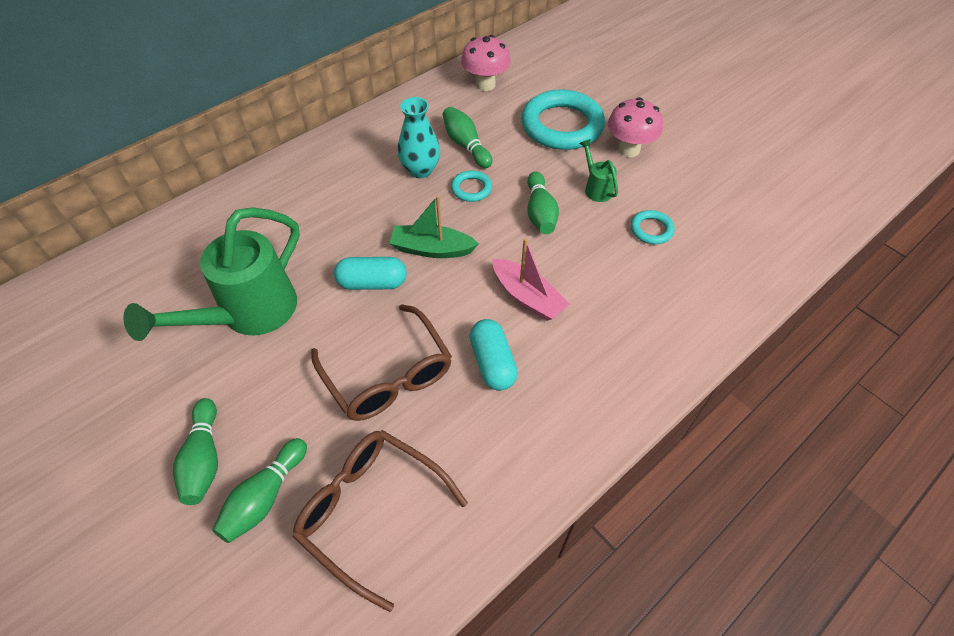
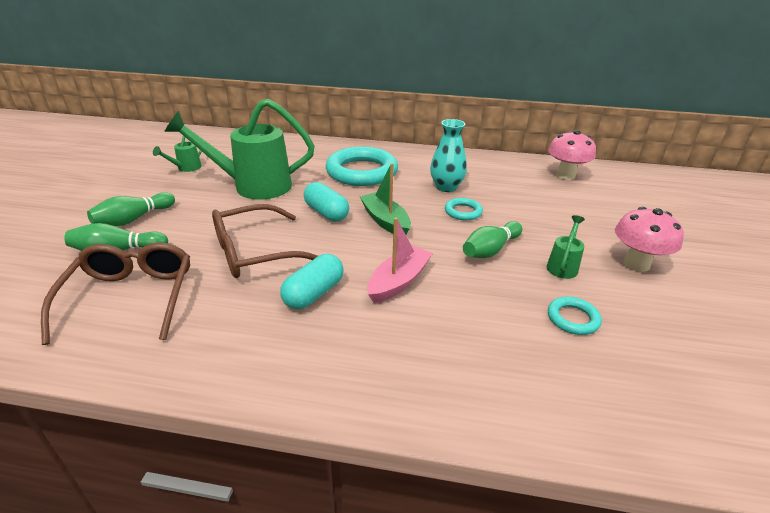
camera: 50 degrees right, 20 degrees down
(123, 358) = (186, 168): none -> green watering can
(388, 375) = (255, 252): brown glasses -> brown glasses turned 45 degrees clockwise
(466, 145) = (497, 193): green bowling pin -> none
(527, 297) = (399, 282): pink boat -> pink boat turned 150 degrees counterclockwise
(562, 125) = (593, 221): turquoise ring -> turquoise ring (362, 172)

